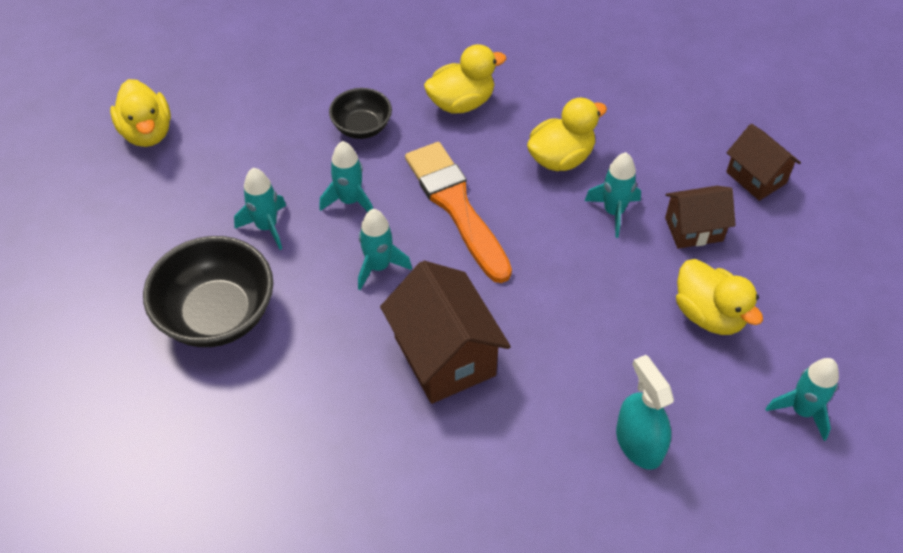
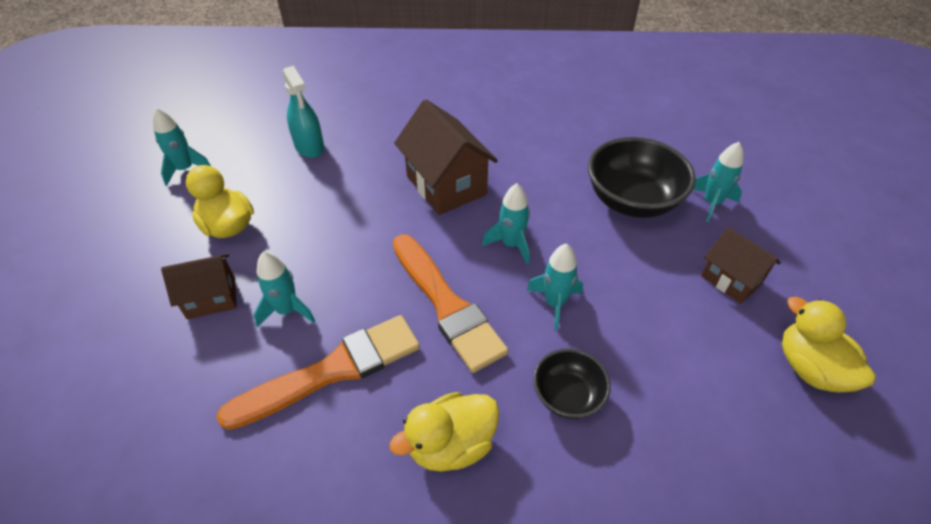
camera: 175 degrees right, 5 degrees down
(267, 227) = (625, 272): turquoise rocket -> turquoise rocket (711, 203)
(561, 158) = (332, 371): yellow duck -> orange brush
(756, 177) = (117, 362): brown house -> brown house (731, 279)

